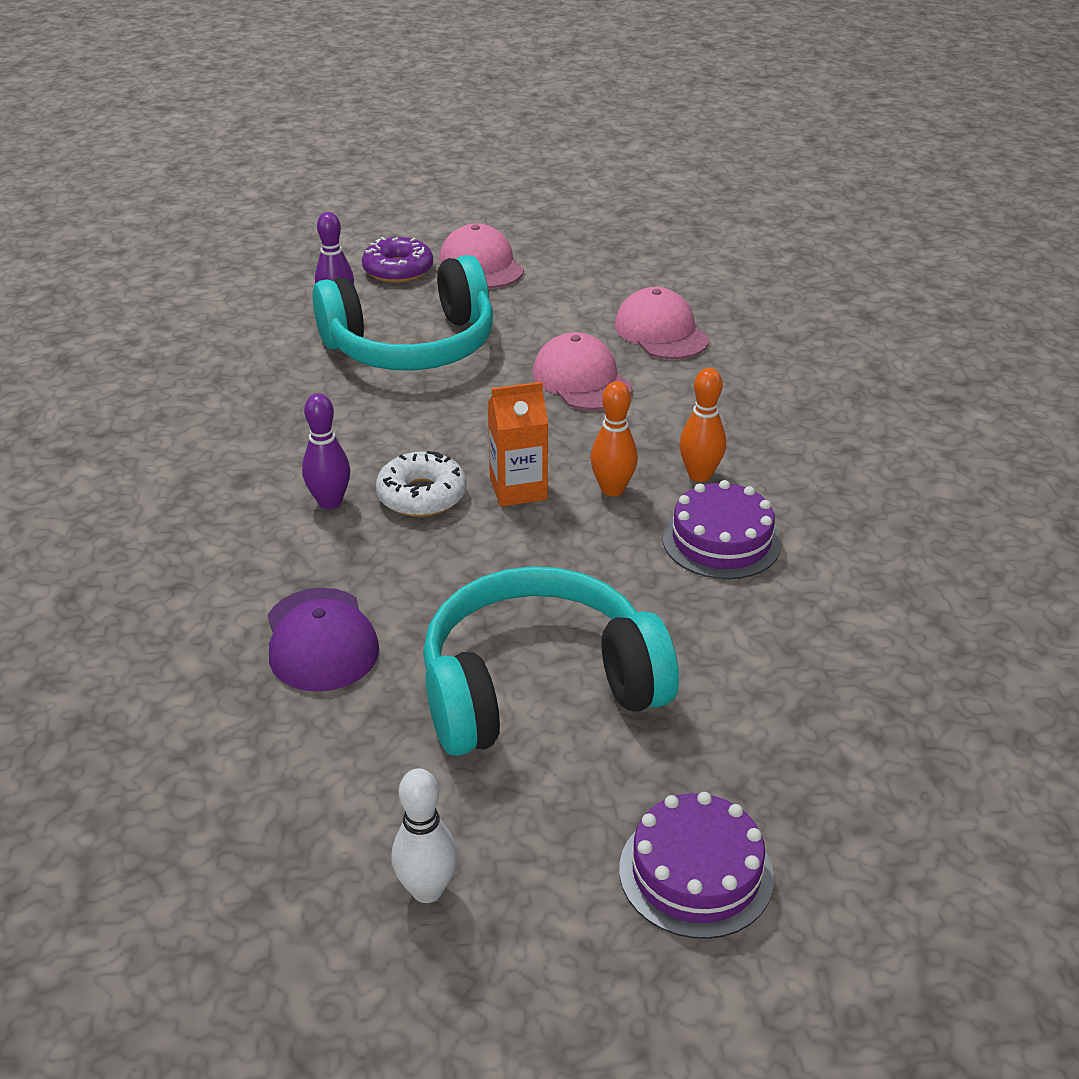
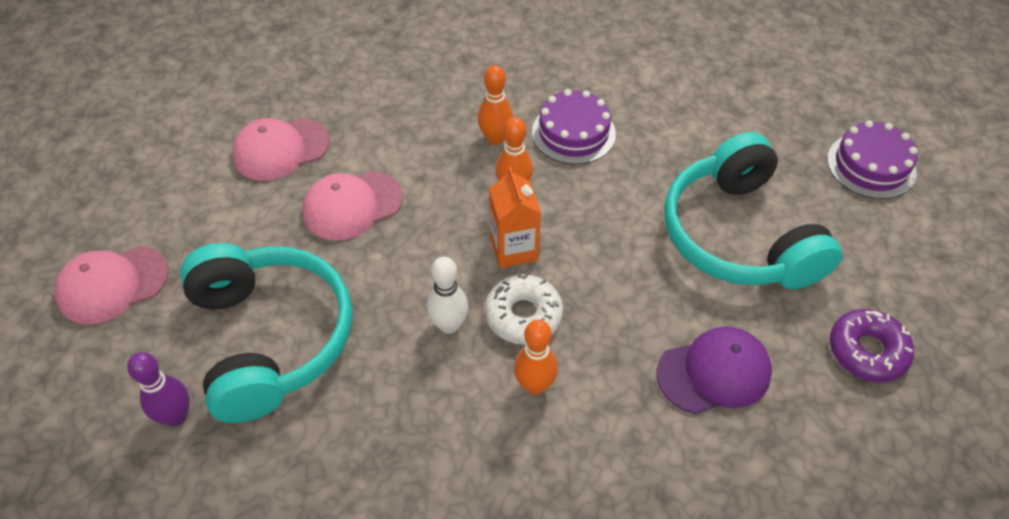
camera: 90 degrees left, 15 degrees up
(330, 502) = (534, 385): purple bowling pin -> orange bowling pin
(398, 270) = (99, 362): purple donut -> purple donut (867, 351)
(427, 890) = (924, 290): white bowling pin -> white bowling pin (449, 325)

